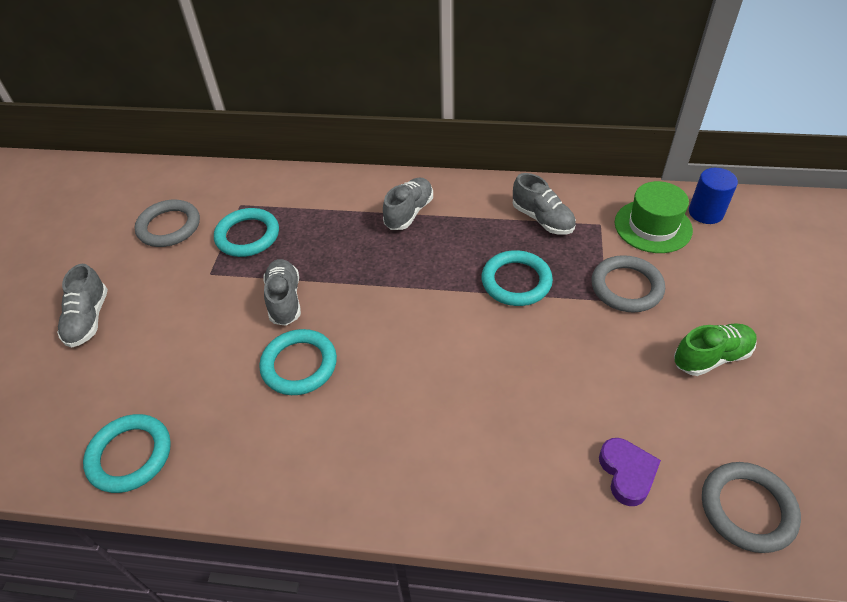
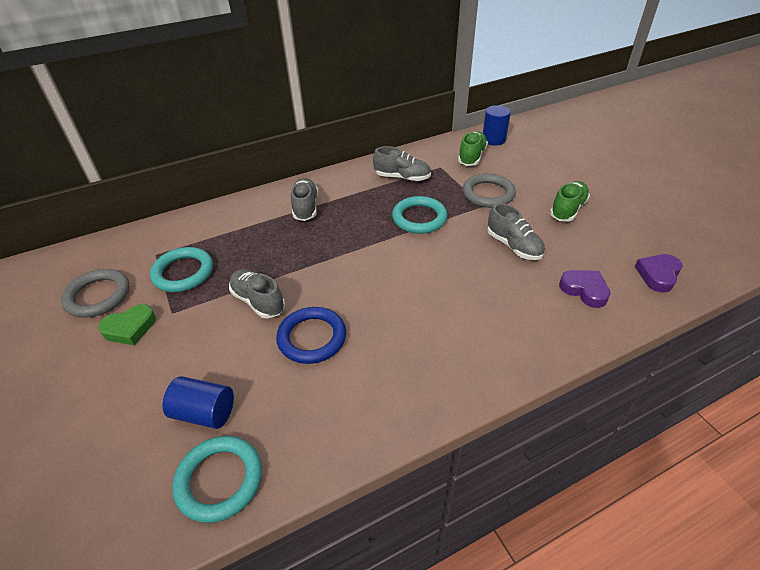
camera: 35 degrees left, 5 degrees down
(88, 319) = (74, 400): grey shoe -> grey shoe (513, 246)
(163, 387) = (204, 413): none -> blue cylinder
(169, 272) = (130, 328): none -> green heart
(299, 365) = (312, 338): turquoise ring -> blue ring
(653, 226) = (471, 157): green hat -> green shoe
(747, 509) = (658, 275): grey ring -> purple heart

